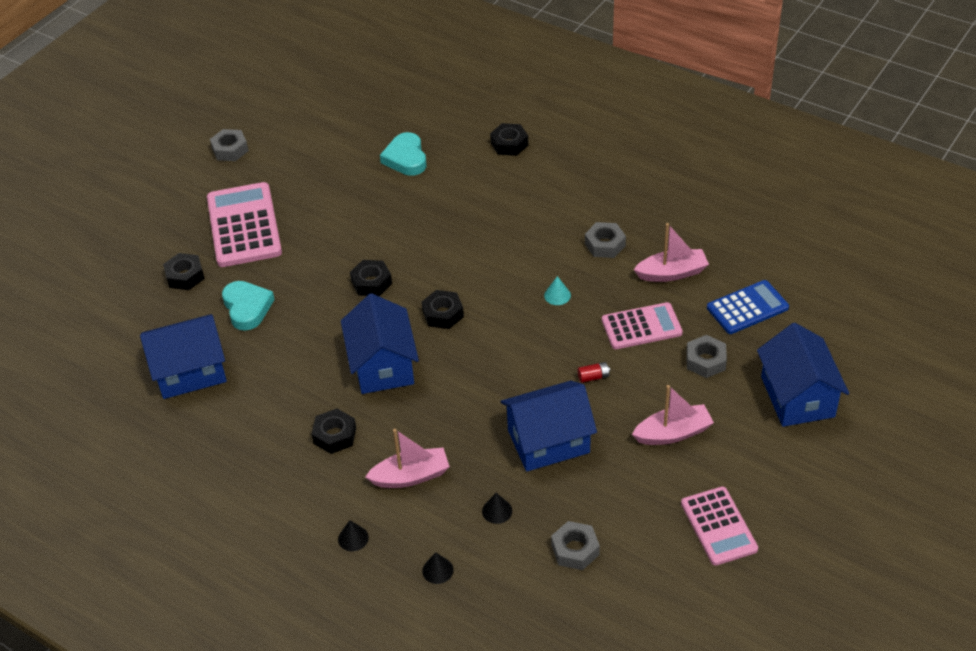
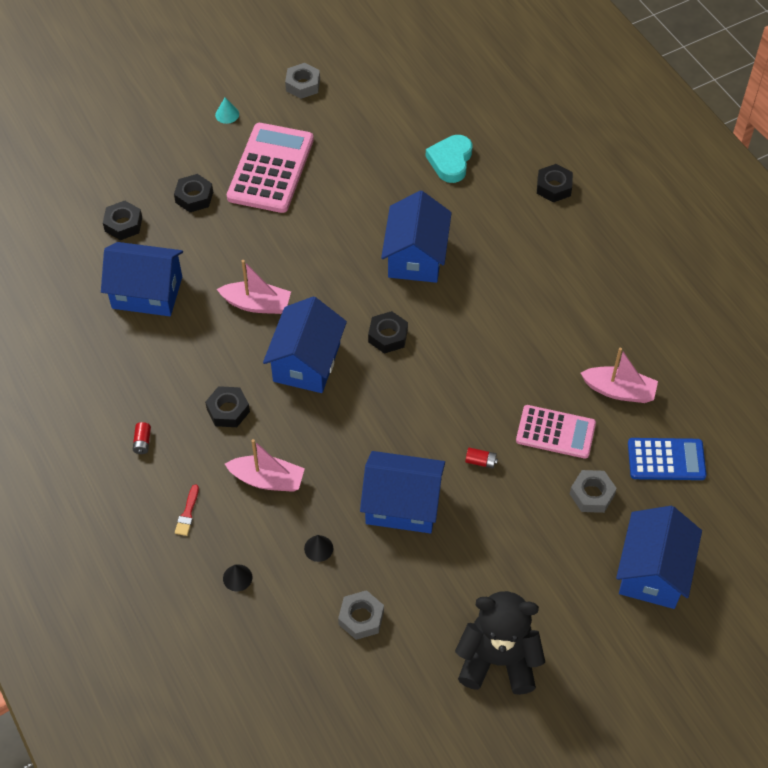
camera: 25 degrees right, 10 degrees up
(247, 308) = (227, 252): turquoise heart -> none
(268, 498) = (142, 442): none -> red battery
(353, 538) = (187, 513): black cone -> red brush
(371, 283) = (345, 276): black nut -> black nut (123, 224)
(425, 242) = (416, 256): none -> blue house
(557, 295) = (500, 364): turquoise cone -> turquoise cone (227, 114)
(605, 245) = (575, 333): grey nut -> none
(673, 433) = (516, 551): pink boat -> pink boat (257, 304)
(719, 526) = (498, 660): pink calculator -> black teddy bear

